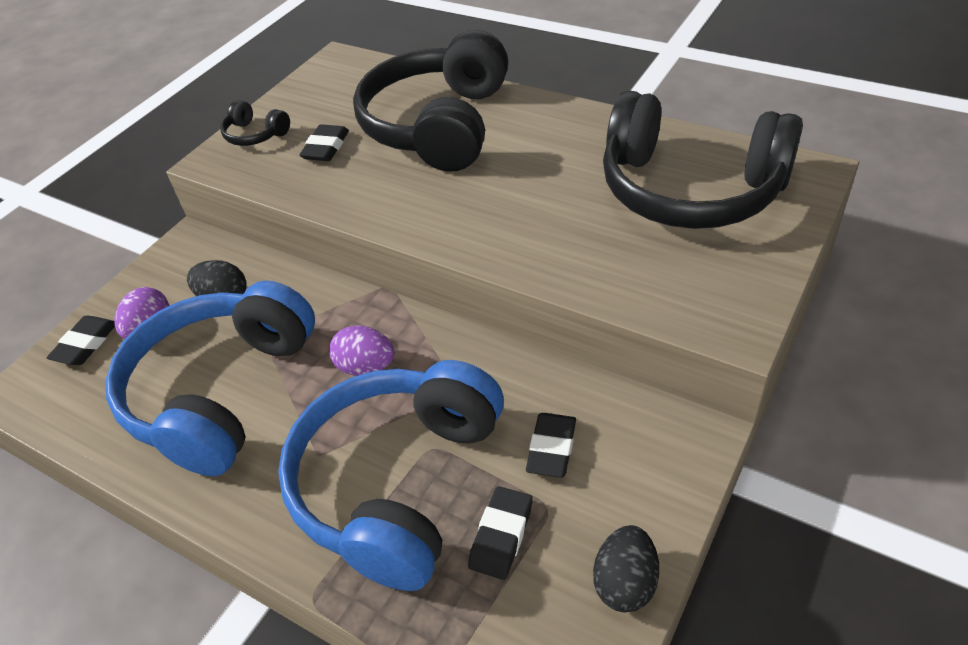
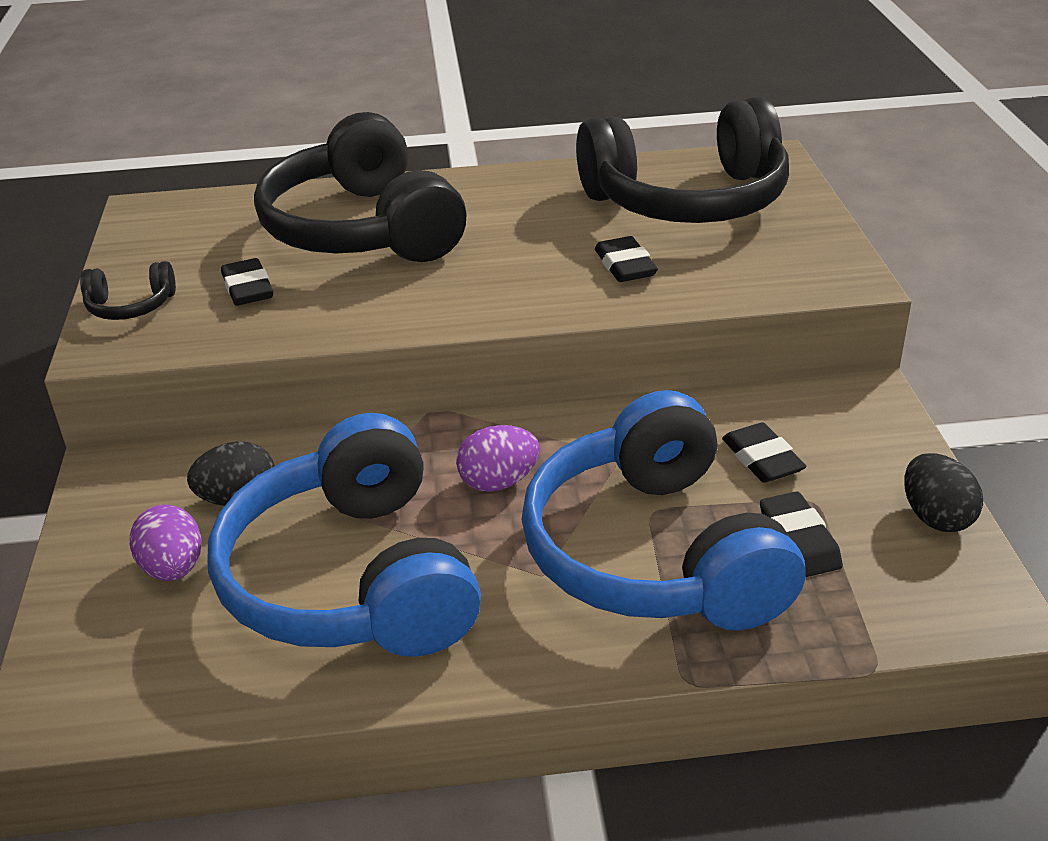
camera: 40 degrees left, 10 degrees down
(86, 344) = (92, 622): black eraser -> black eraser (625, 265)

